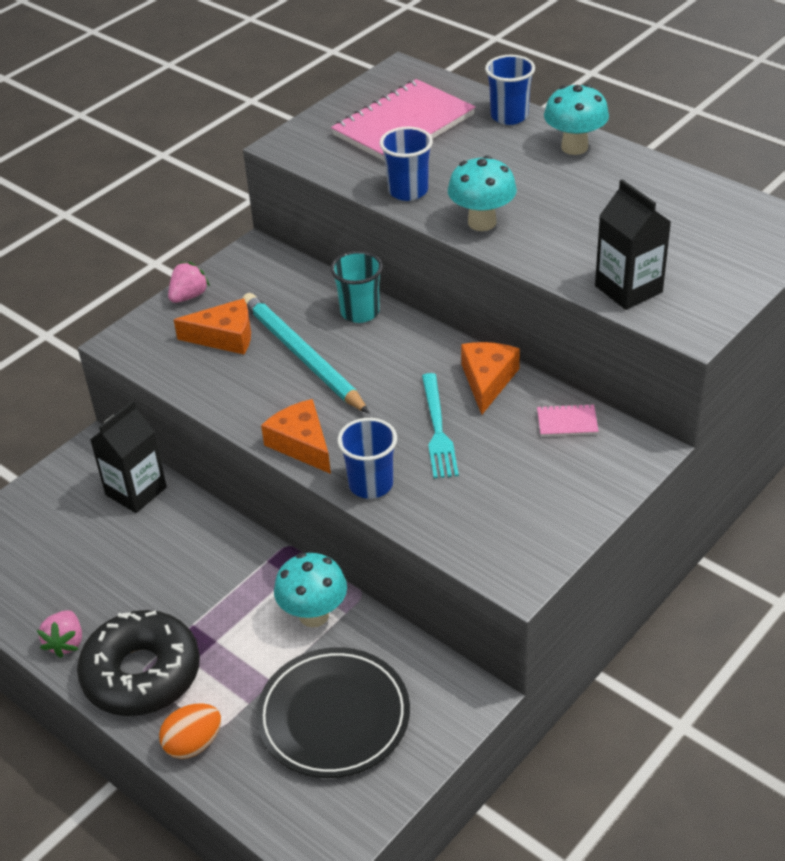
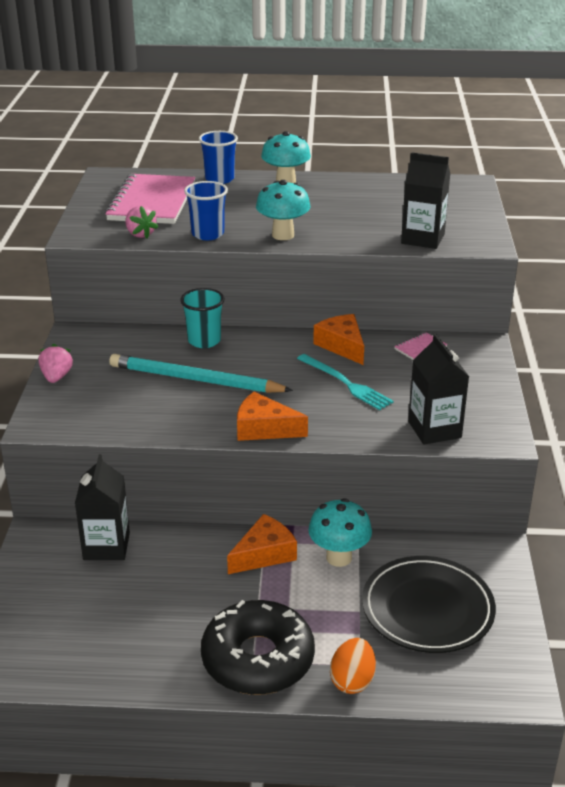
camera: 40 degrees left, 10 degrees down
(66, 643) = (170, 672): pink strawberry -> pink strawberry (140, 234)
(225, 337) = (120, 390): orange cheese -> orange cheese (264, 554)
(371, 484) = (343, 431): blue cup -> none
(461, 530) = (434, 429): none -> black carton

